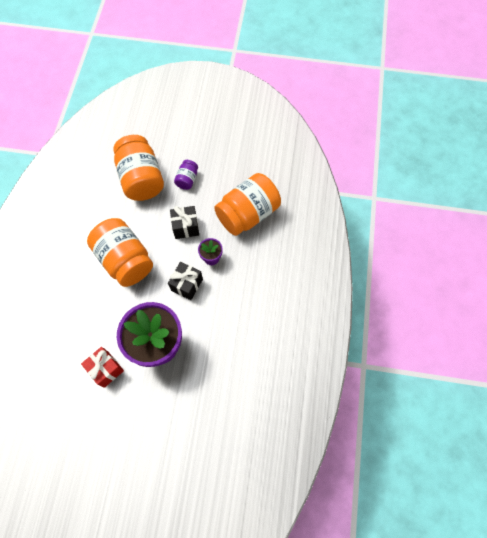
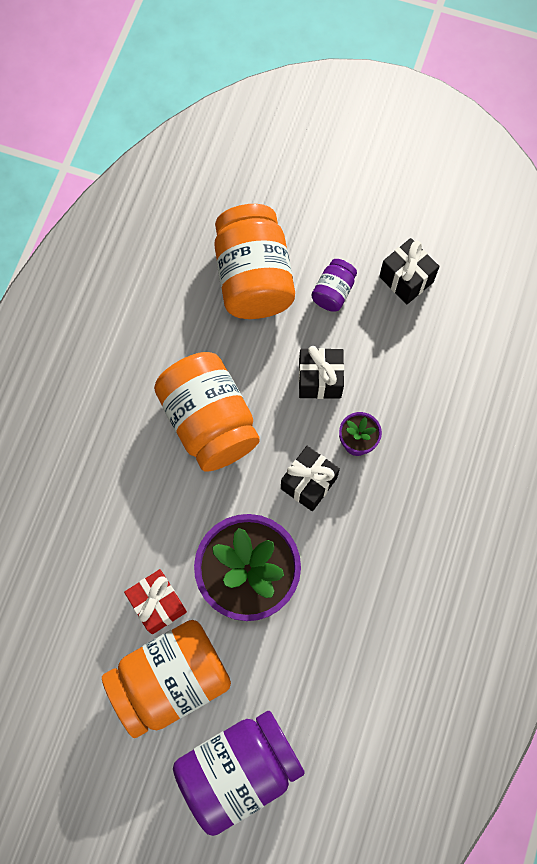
camera: 10 degrees right, 5 degrees up
(166, 460) = (239, 769): none -> purple jar
(226, 167) = (406, 279): none -> black gift
(248, 214) = (431, 373): orange jar -> orange jar (171, 680)

